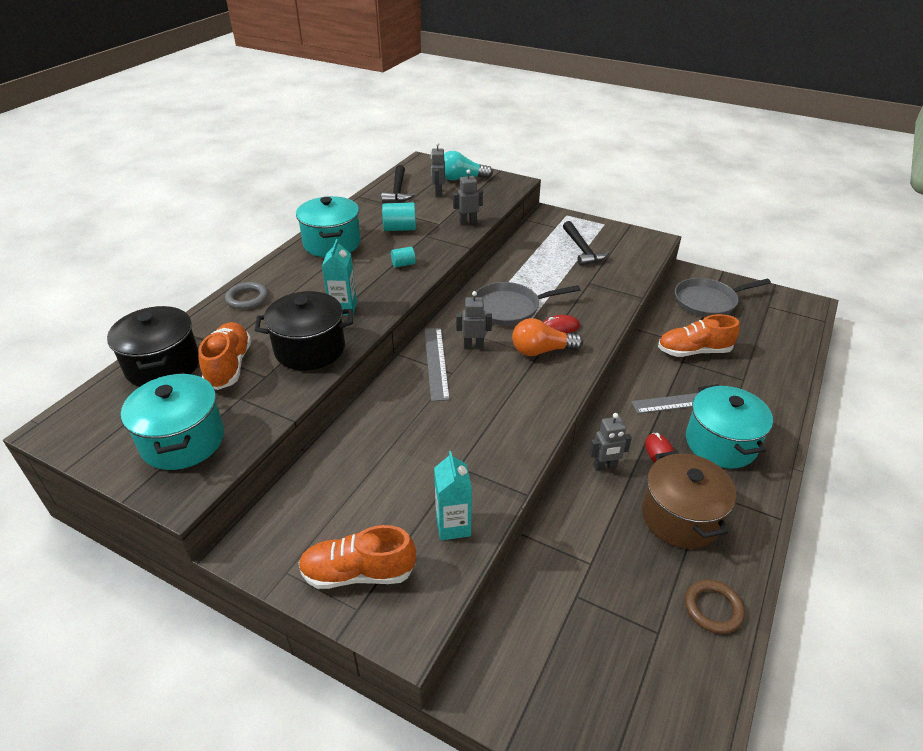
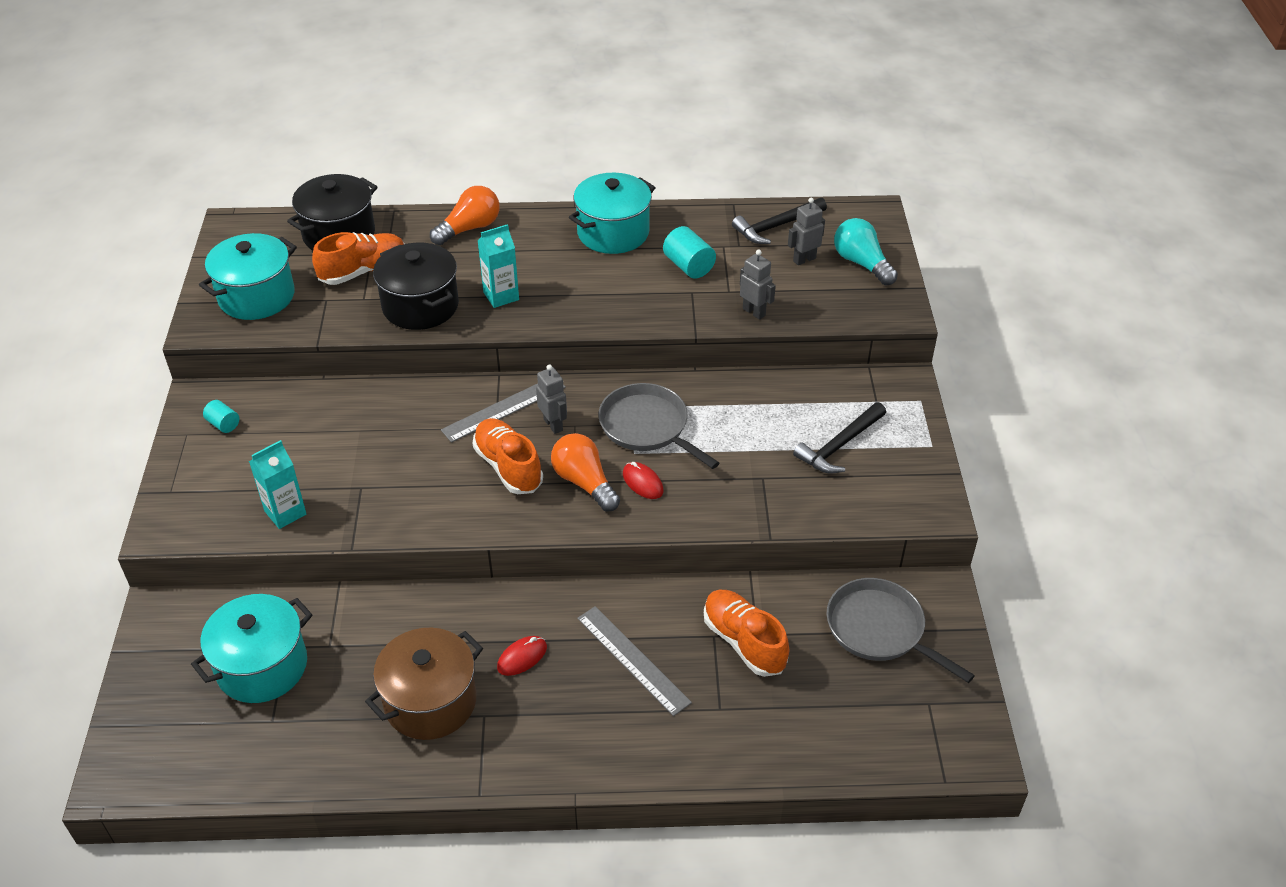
camera: 60 degrees right, 5 degrees up
(247, 298) = (469, 228): grey ring -> orange light bulb
(358, 573) = (205, 476): orange shoe -> orange shoe (508, 467)
(403, 264) = (616, 301): turquoise cylinder -> turquoise cylinder (223, 424)
(605, 466) = (470, 616): grey robot -> none
(713, 608) = (321, 758): brown ring -> none
(720, 443) = (574, 711): turquoise pot -> turquoise pot (262, 666)

